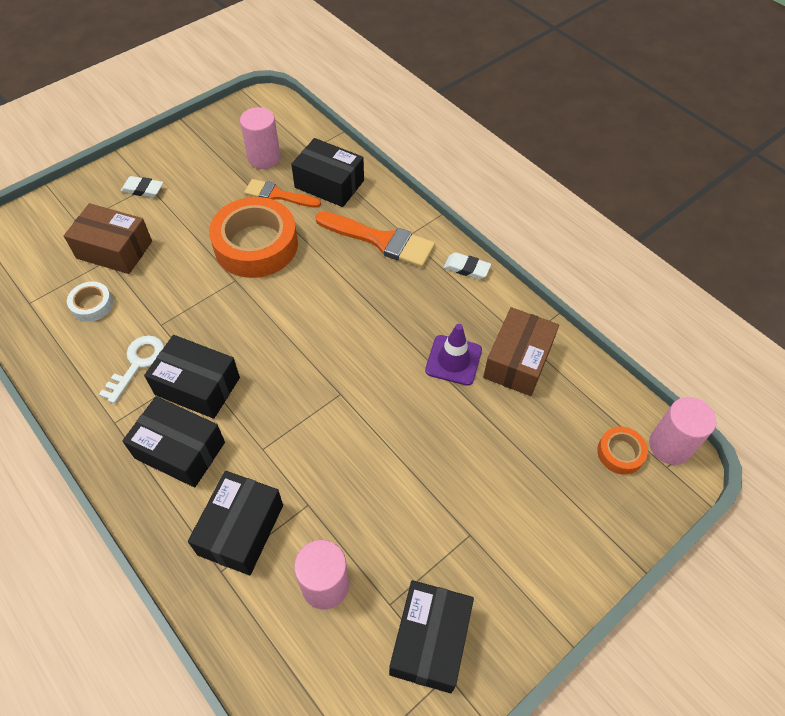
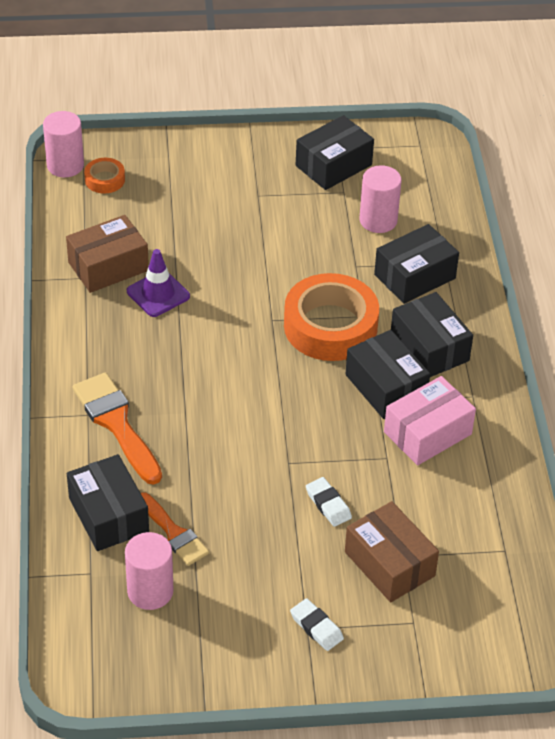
camera: 145 degrees left, 10 degrees down
(92, 305) = (442, 513): white tape -> none
(137, 364) = (427, 433): white key -> pink box
(256, 245) = (241, 488): orange tape -> orange tape (330, 326)
(466, 268) = (66, 355): white eraser -> white eraser (328, 504)

